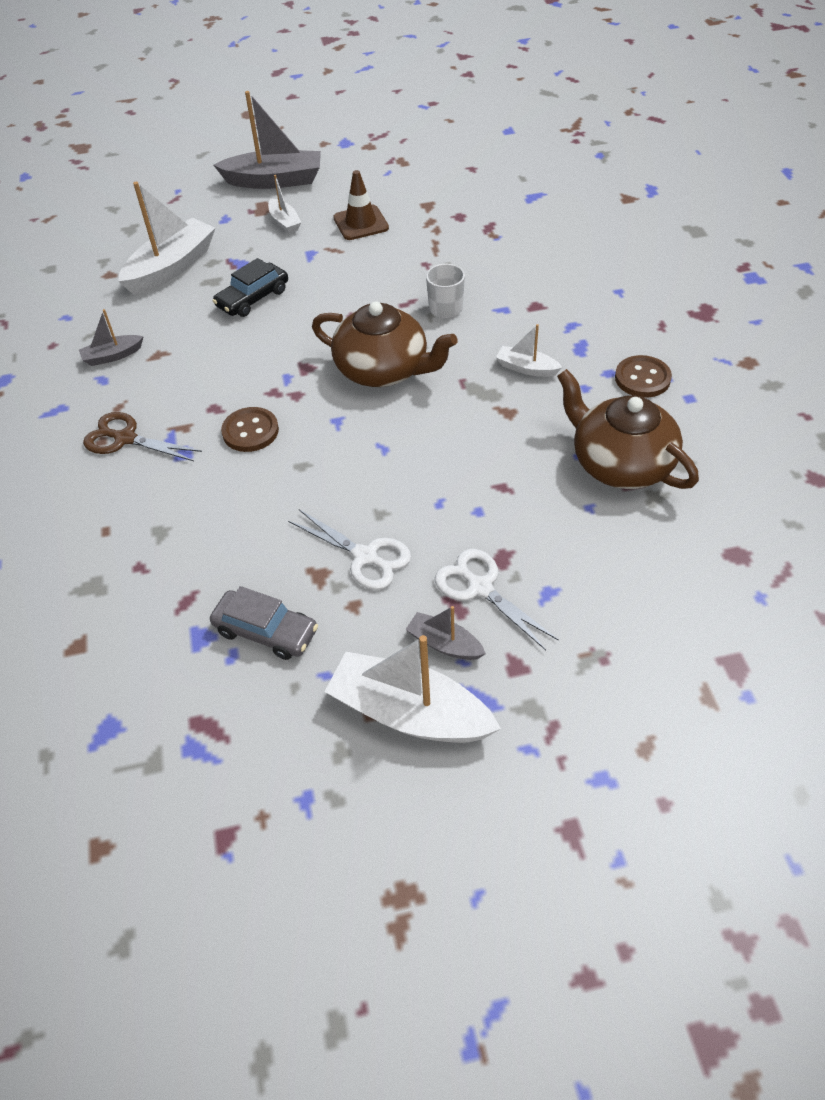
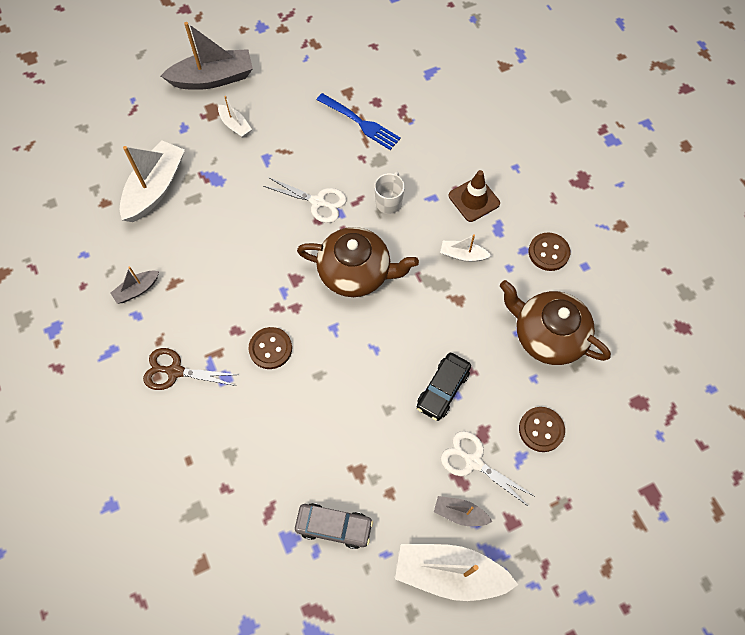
camera: 15 degrees left, 15 degrees up
(253, 298) = (233, 213): black car -> black car (443, 389)
(361, 223) = (298, 119): brown traffic cone -> brown traffic cone (474, 199)
(365, 556) = (387, 449): white scissors -> white scissors (318, 202)
(433, 233) = (360, 122): none -> blue fork
(586, 565) = (541, 430): none -> brown button

